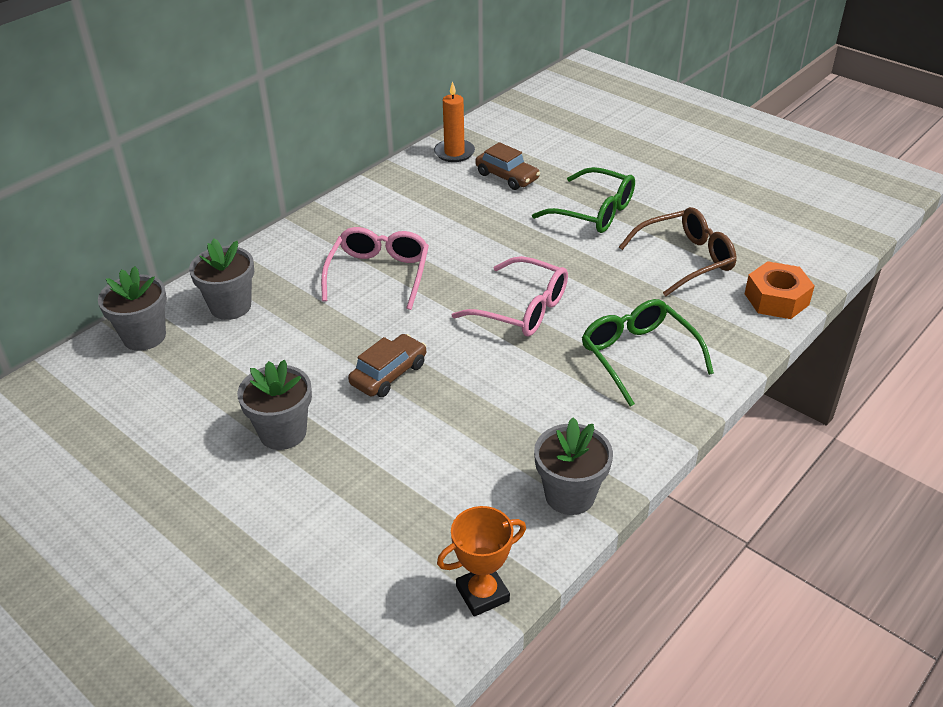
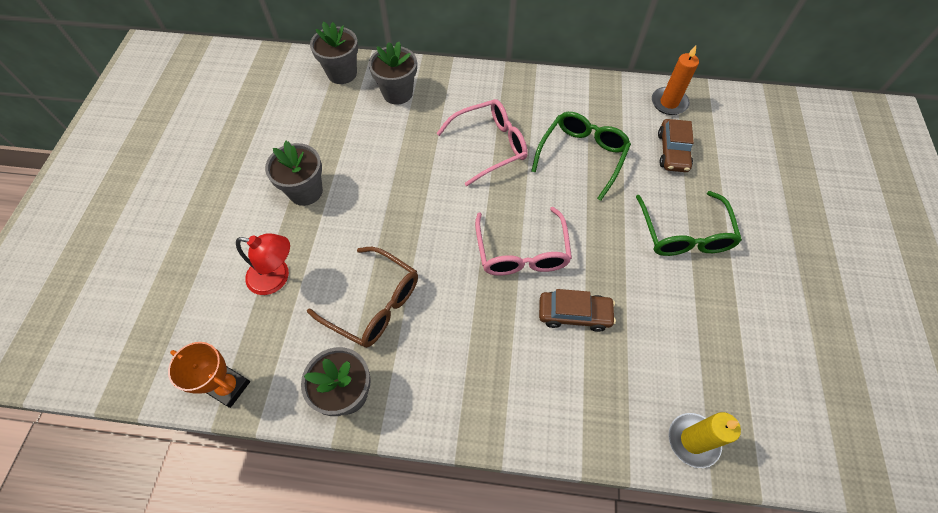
camera: 55 degrees right, 20 degrees up
(377, 501) = (276, 277): none -> red lamp
(389, 374) = (395, 213): brown car -> brown car (574, 314)
(638, 356) = (529, 362): green glasses -> green glasses (582, 156)
(685, 259) = (683, 336): brown glasses -> brown glasses (374, 304)
(776, 299) = (693, 440): orange nut -> yellow candle

